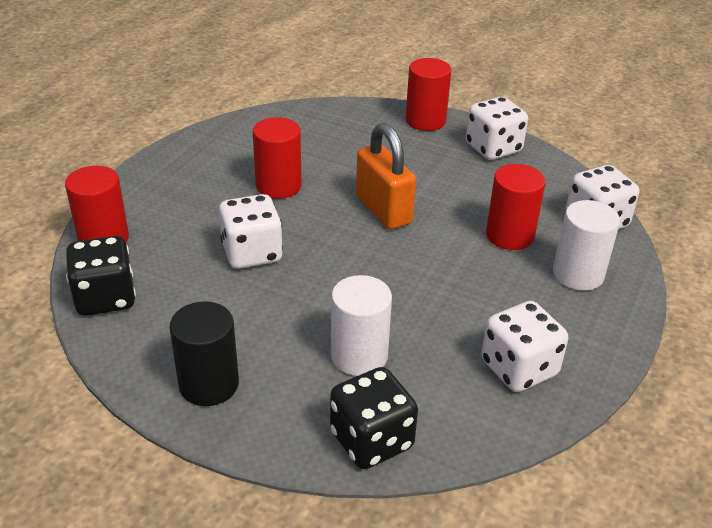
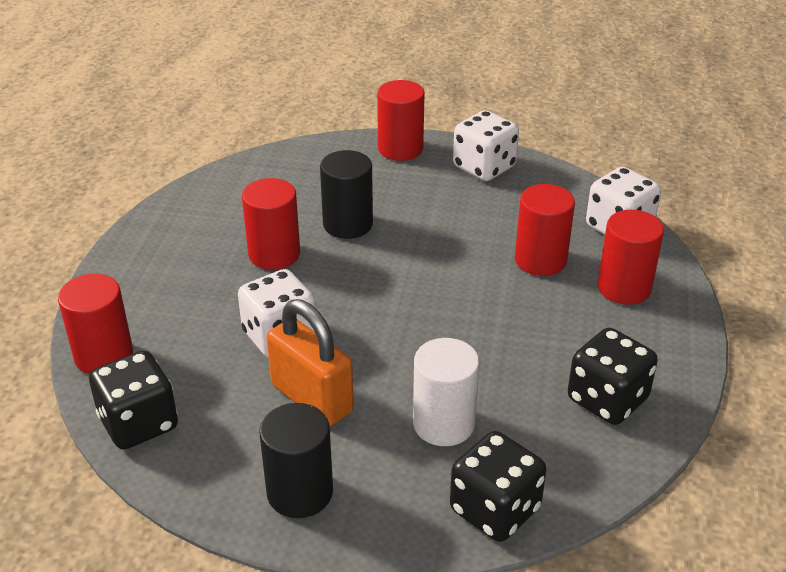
camera: 15 degrees left, 0 degrees up
(352, 173) = (348, 224): none -> black cylinder
(383, 210) = (399, 259): orange padlock -> orange padlock (312, 398)
(519, 368) = (607, 399): white dice -> black dice
(578, 274) = (624, 288): white cylinder -> red cylinder

